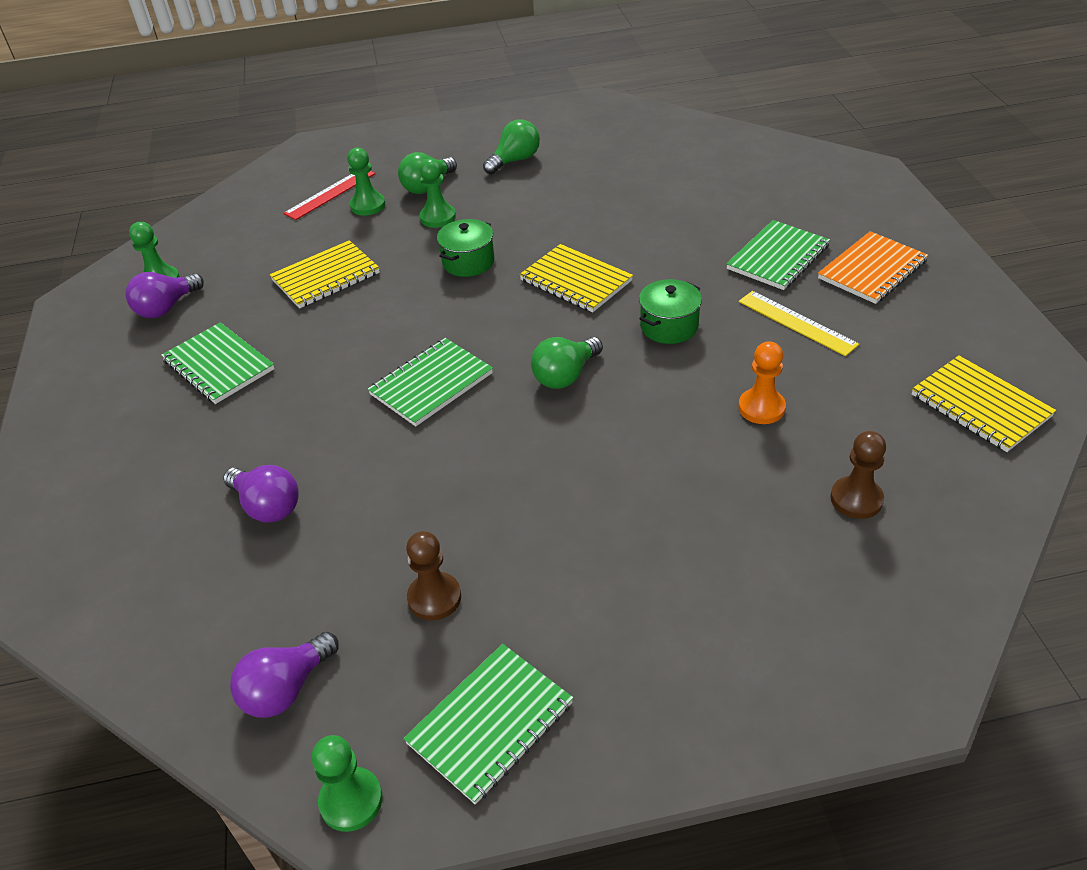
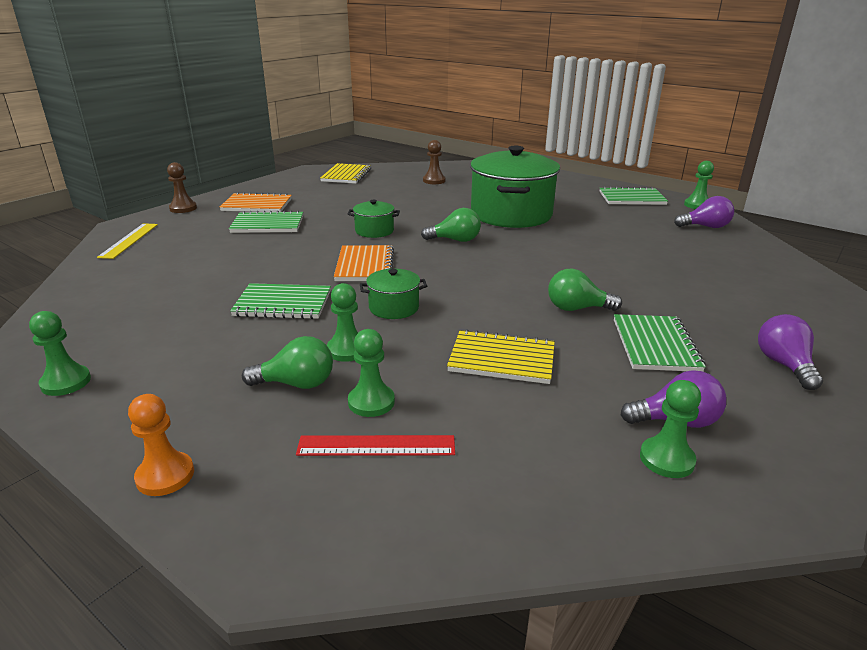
camera: 135 degrees left, 15 degrees down
(267, 506) = (674, 269): purple light bulb -> purple light bulb (784, 365)
(431, 384) = (524, 268): green notebook -> green notebook (283, 304)
(434, 598) = (619, 220): brown pawn -> brown pawn (183, 208)
(515, 160) = (197, 356): green light bulb -> green light bulb (577, 308)
(544, 116) = (66, 382): none -> green pawn
(576, 280) = (364, 265): yellow notebook -> orange notebook
(593, 486) = (511, 214): none -> green pot
(761, 408) = (407, 201): orange pawn -> orange pawn (165, 476)
(796, 323) = (330, 209): yellow ruler -> yellow ruler (129, 240)

